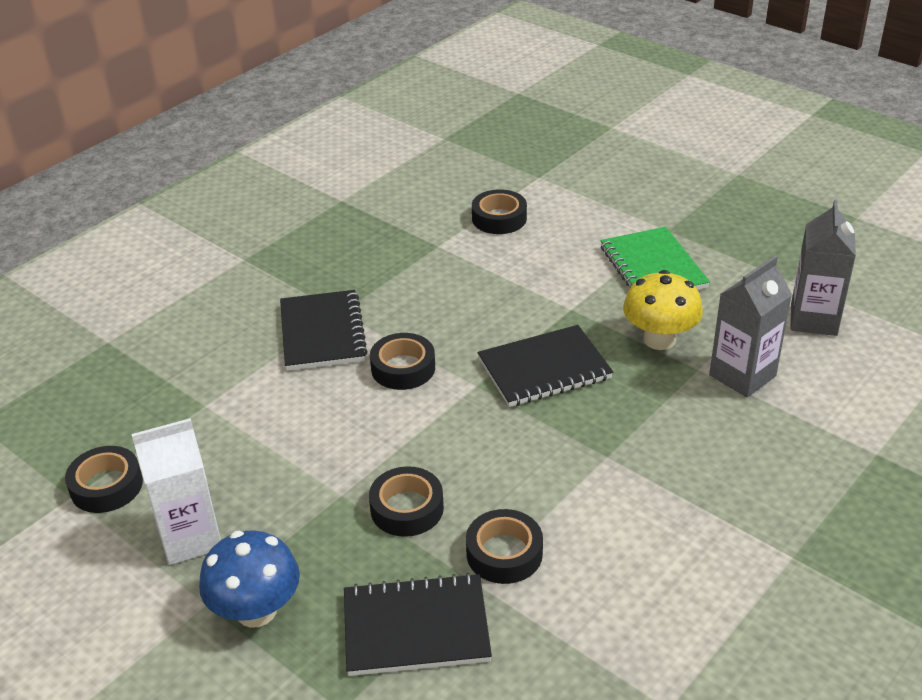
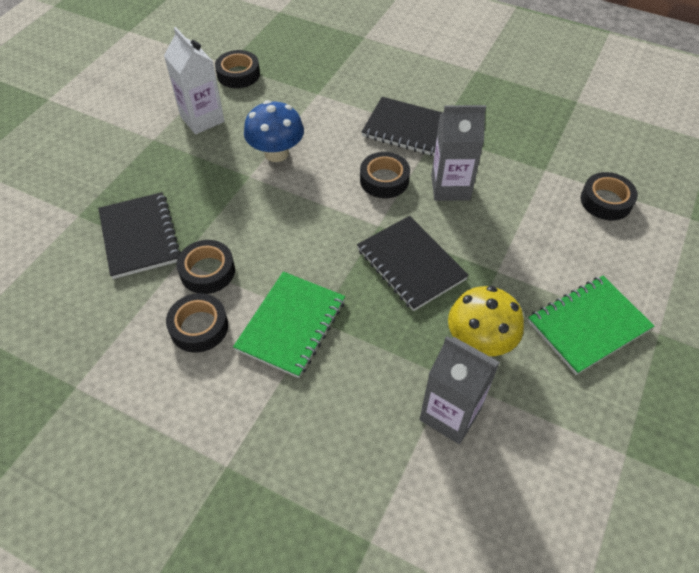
camera: 75 degrees right, 15 degrees up
(256, 610) = (149, 161): blue mushroom -> blue mushroom (276, 153)
(322, 333) = (408, 129): black notebook -> black notebook turned 45 degrees clockwise
(407, 508) = (242, 211): black tape -> black tape (199, 327)
(610, 480) = (291, 325): none -> green notebook
(813, 319) = (564, 479): grey carton -> grey carton (450, 187)

